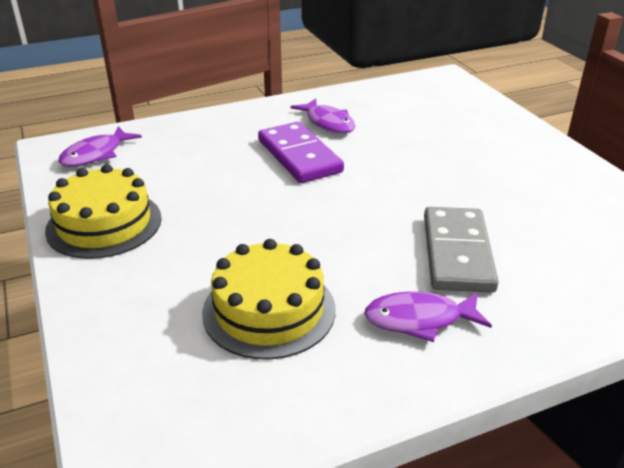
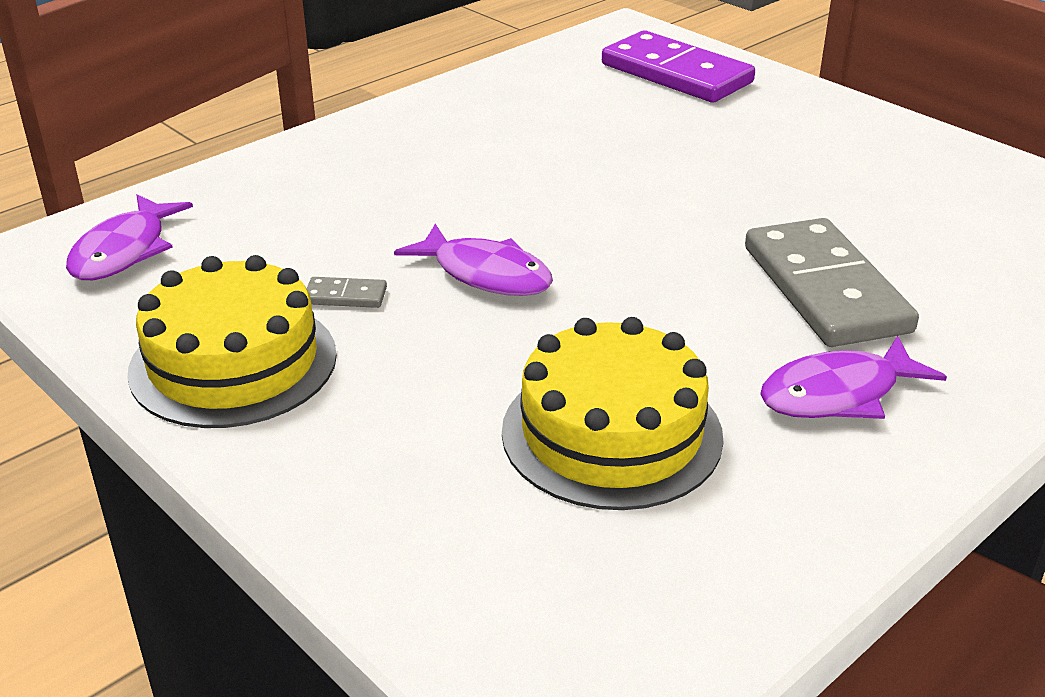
camera: 20 degrees left, 0 degrees up
(184, 200) = (345, 296): none -> grey domino
(299, 156) = (486, 191): purple domino -> purple domino (676, 73)
(328, 123) = (494, 131): purple fish -> purple fish (486, 274)

